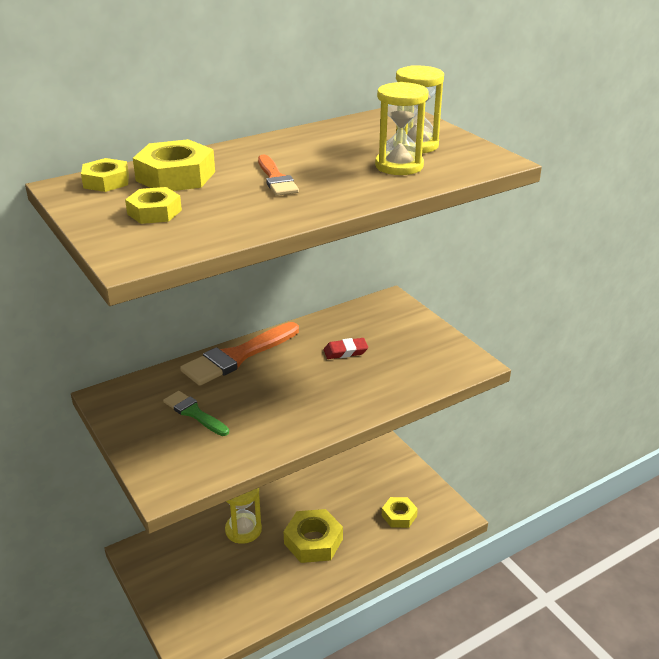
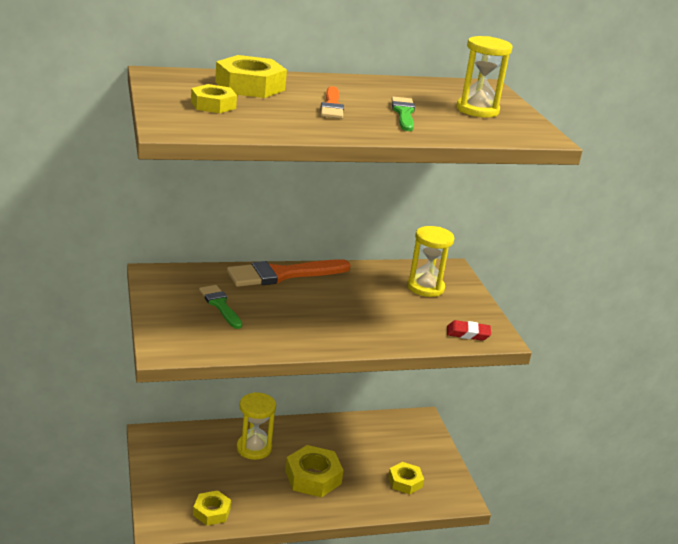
camera: 15 degrees right, 5 degrees down
(106, 181) = (191, 77): yellow nut -> yellow nut (212, 512)
(345, 351) = (382, 296): red eraser -> red eraser (468, 334)
(351, 169) = (403, 113): none -> green brush
(399, 166) = (448, 121): yellow hourglass -> yellow hourglass (425, 287)

